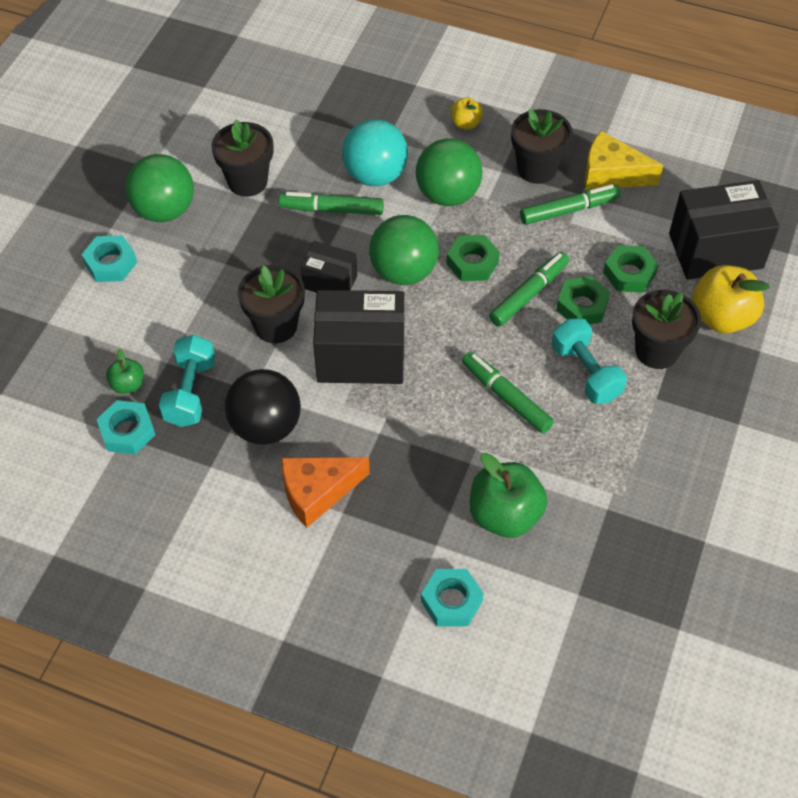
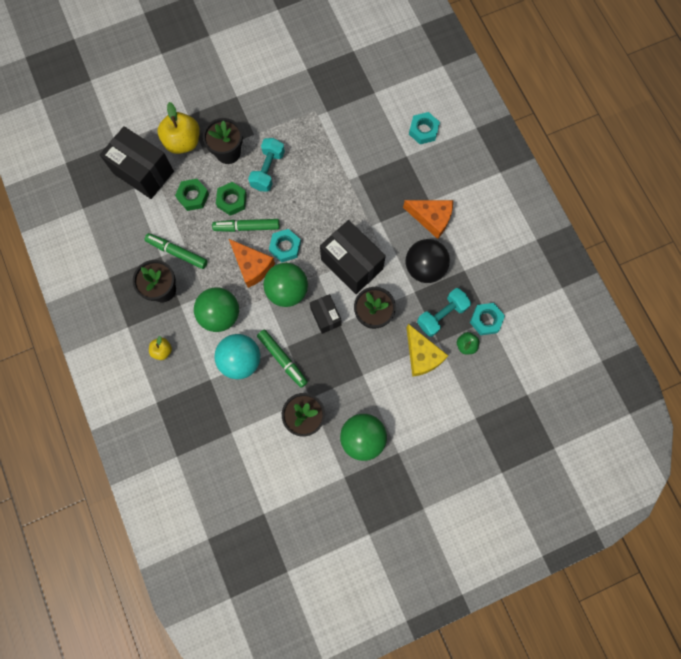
camera: 135 degrees left, 20 degrees up
(110, 263) = (417, 427): turquoise nut -> turquoise nut (285, 247)
(472, 263) = (252, 266): green nut -> orange cheese
(505, 515) = (368, 143): green apple -> none
(506, 397) = (312, 189): green marker -> none
(611, 174) = (134, 253): yellow cheese -> yellow cheese (422, 355)

